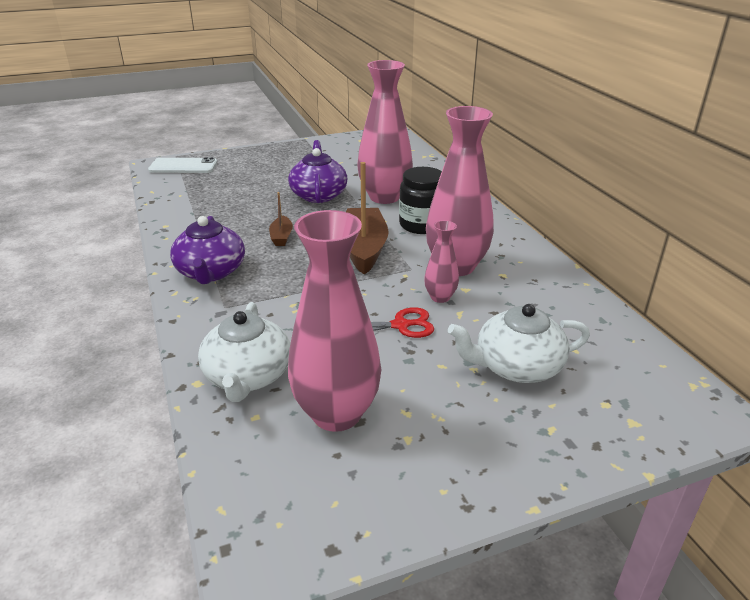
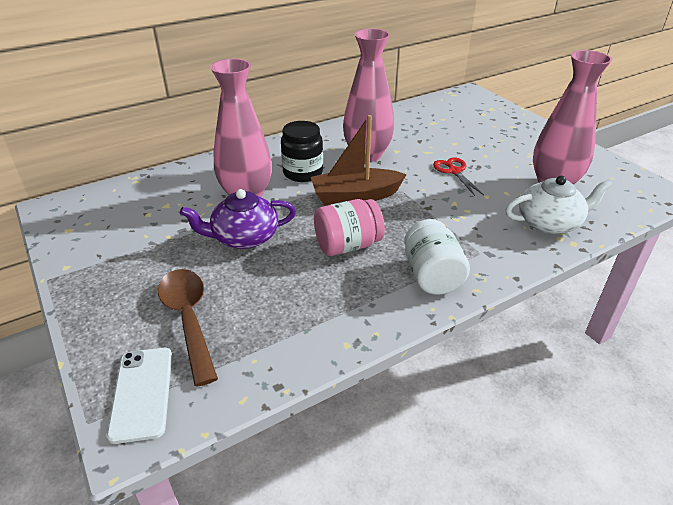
camera: 100 degrees left, 5 degrees up
(211, 272) = (431, 276): purple teapot -> white jar
(235, 176) = (188, 319): none -> brown spoon
(281, 237) = (347, 245): brown boat -> pink jar
(440, 297) = (412, 159): pink vase -> none
(516, 366) = (470, 134): white teapot -> none

